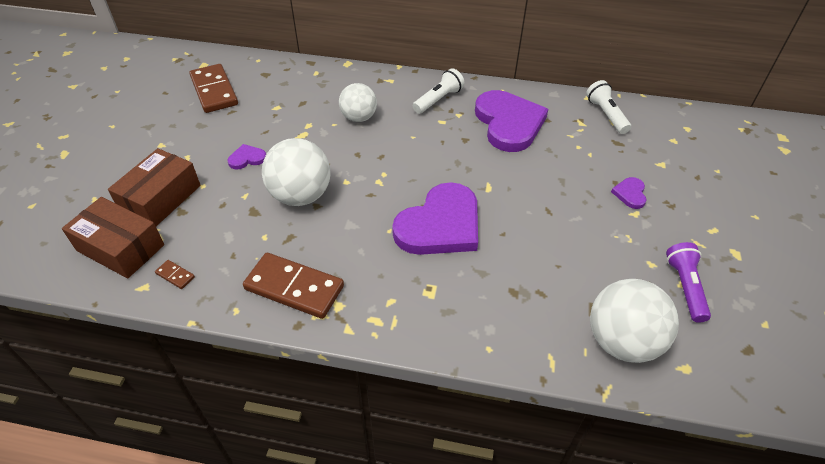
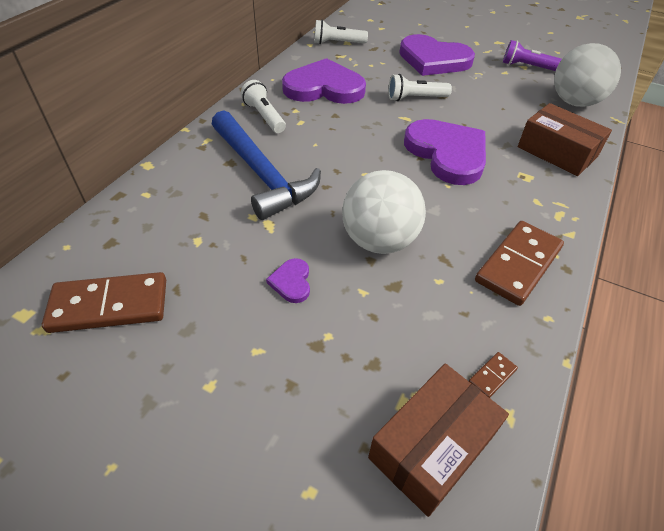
camera: 75 degrees left, 0 degrees up
(161, 198) = (339, 389): brown box -> brown box (557, 152)
(359, 117) = (262, 174): white ball -> blue hammer
(531, 189) = (415, 98): none -> white flashlight
(630, 194) = (433, 59): purple heart -> purple heart, size x2.37

